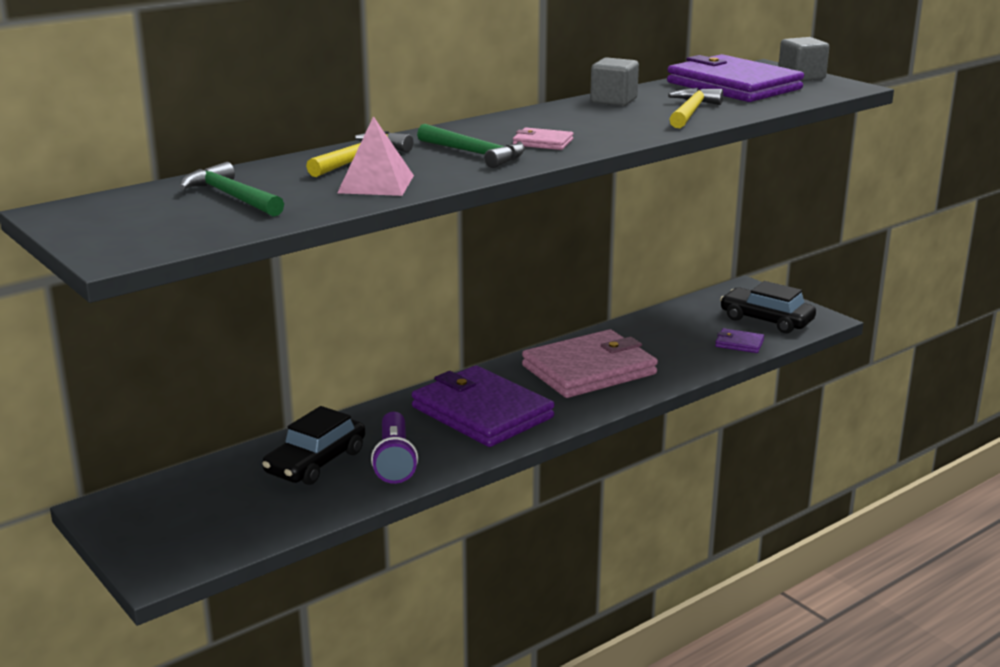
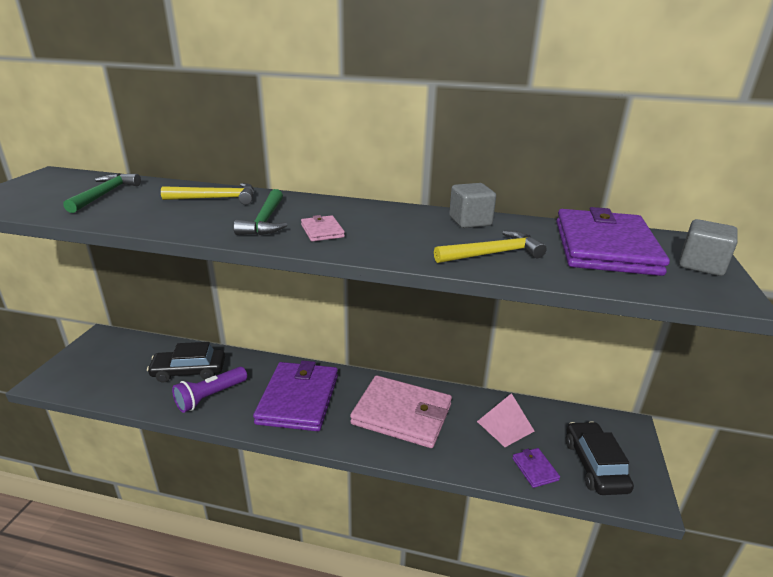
camera: 50 degrees right, 5 degrees up
(376, 184) = (163, 216): pink pyramid -> pink pyramid (505, 426)

